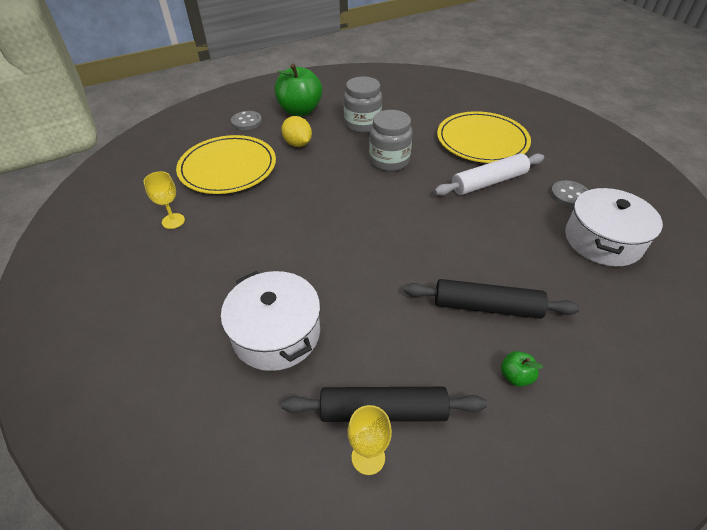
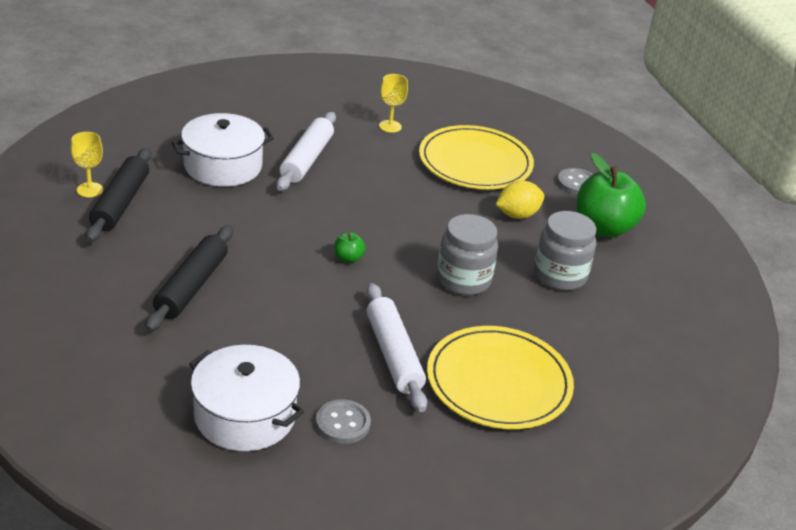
camera: 95 degrees right, 10 degrees down
(247, 268) = (307, 159): none -> white rolling pin
(515, 376) = (108, 279): green apple -> green apple (348, 258)

